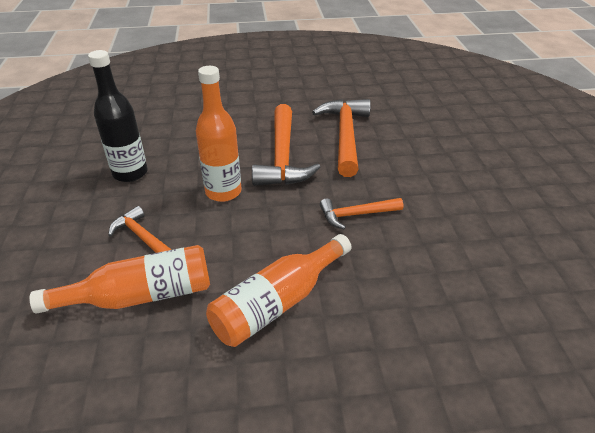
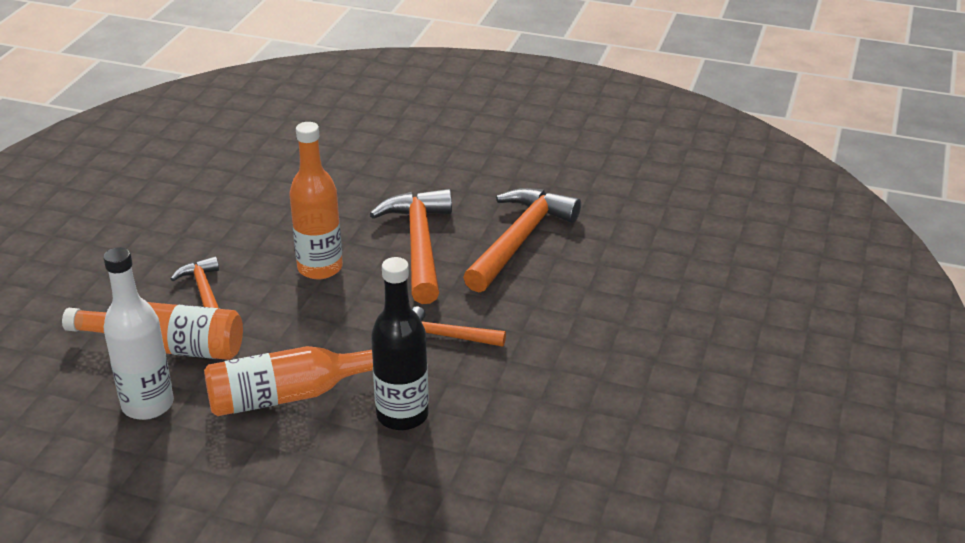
camera: 25 degrees right, 5 degrees down
(130, 173) = (236, 218): black bottle -> black bottle (402, 415)
(157, 358) = (148, 405): none -> white bottle
(282, 156) = (419, 245): orange hammer -> orange hammer turned 150 degrees clockwise

